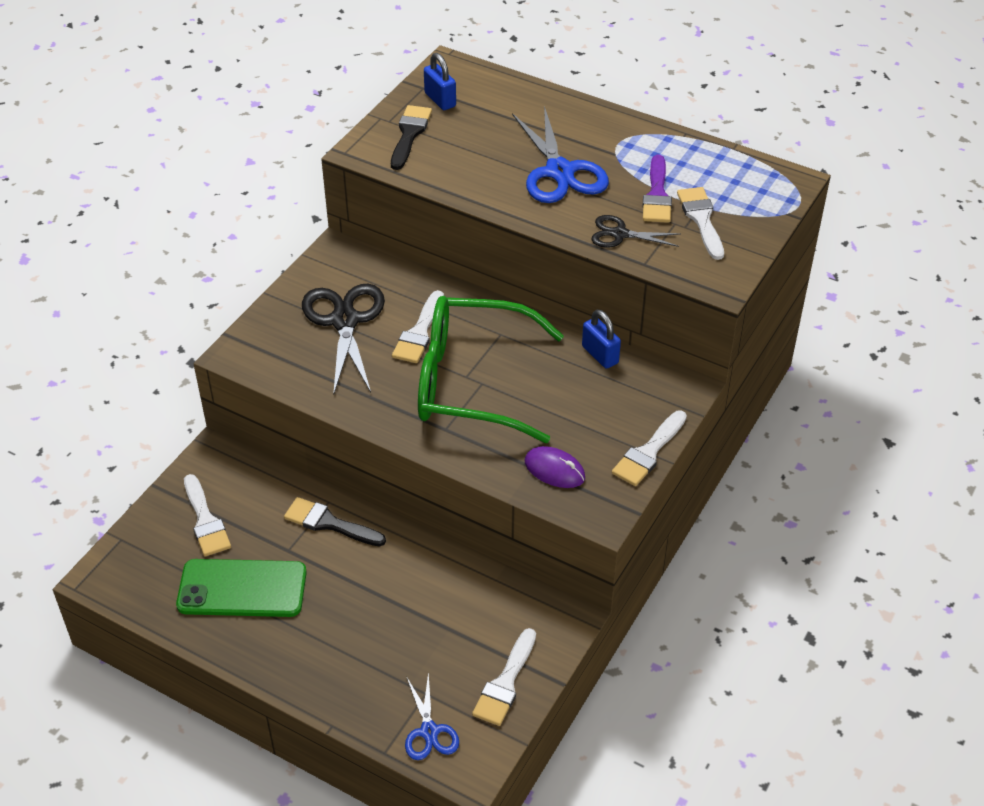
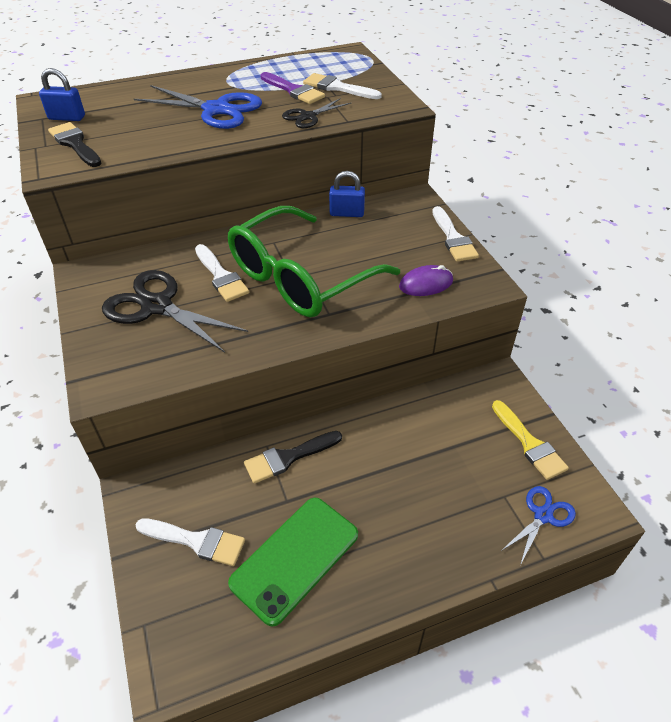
camera: 50 degrees left, 0 degrees up
(429, 731) = (543, 515): blue scissors -> blue scissors turned 75 degrees counterclockwise
(505, 683) = (529, 444): white brush -> yellow brush

